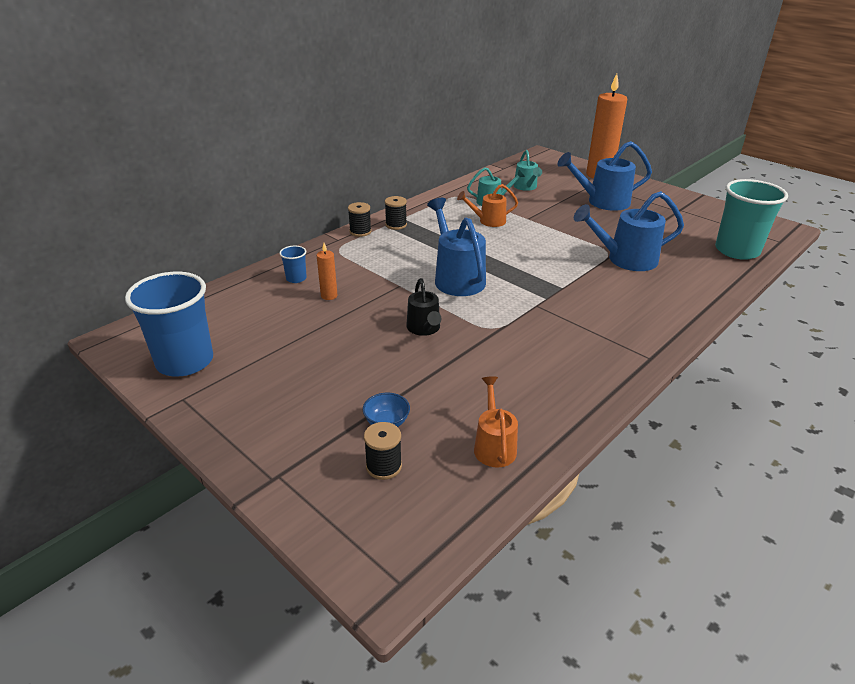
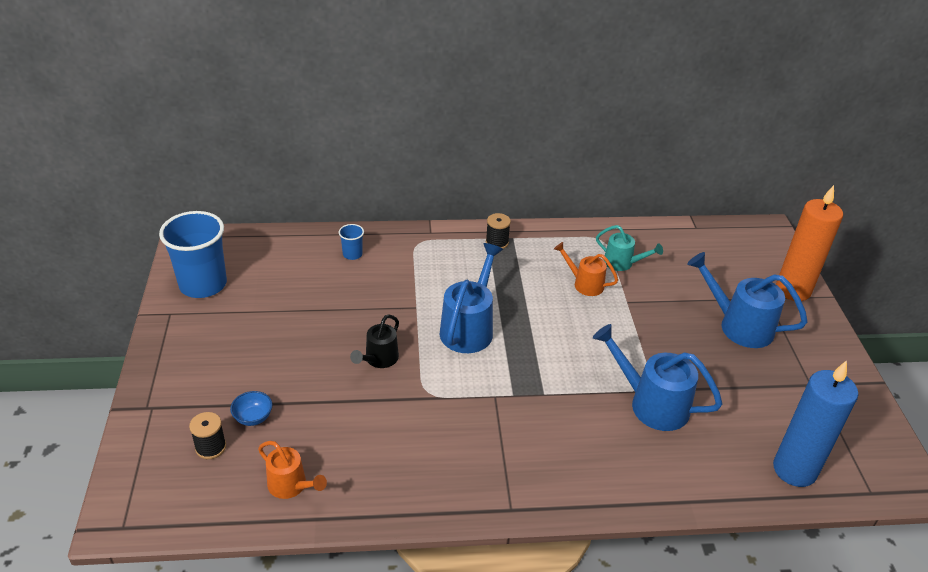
camera: 40 degrees right, 5 degrees up
(329, 296) = (354, 285): orange candle -> none
(360, 232) = (458, 234): black spool -> none
(494, 445) = (291, 486): orange watering can -> orange watering can turned 90 degrees clockwise
(526, 187) = (683, 264): turquoise watering can -> none
(737, 250) = (794, 470): turquoise cup -> blue candle

